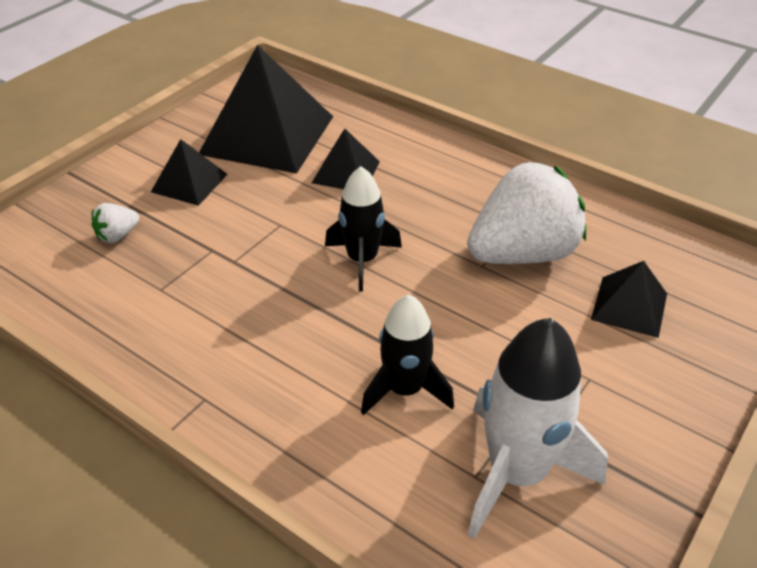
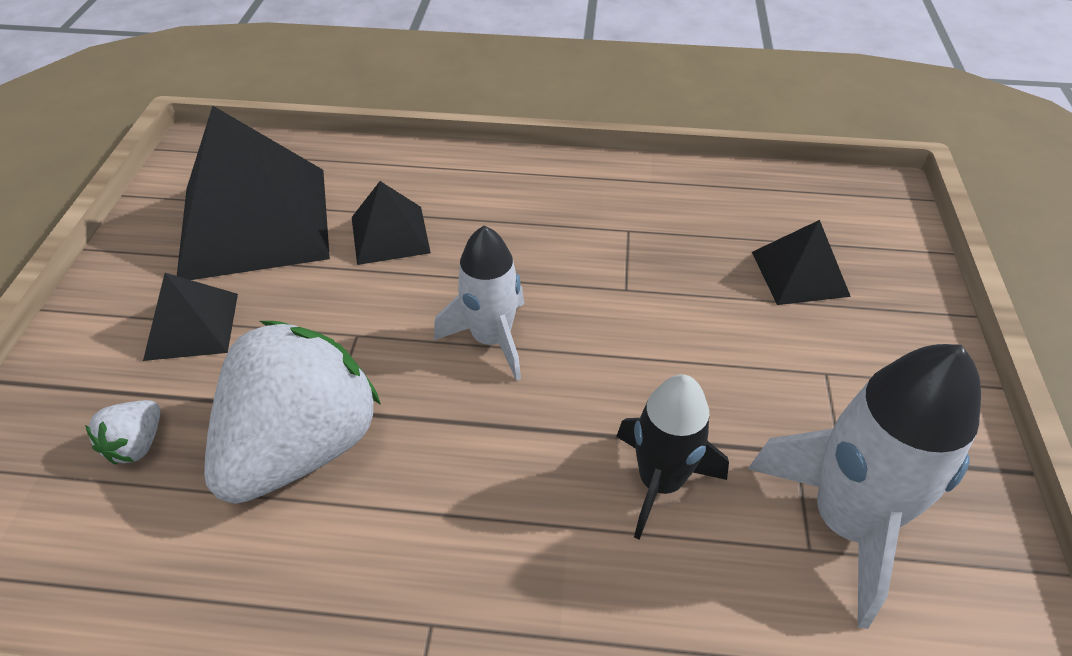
camera: 30 degrees left, 5 degrees up
(362, 260) = (491, 339): black rocket -> white rocket
(522, 254) = (656, 258): white strawberry -> white strawberry (303, 446)

